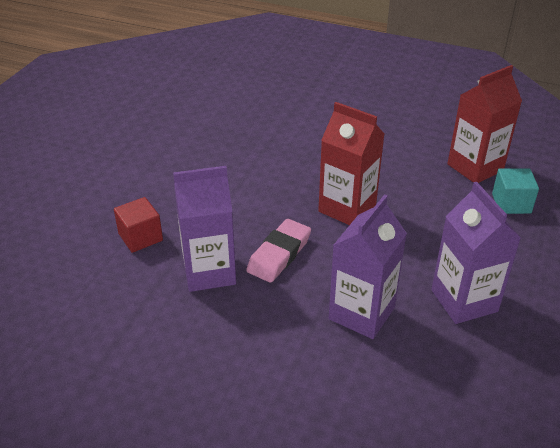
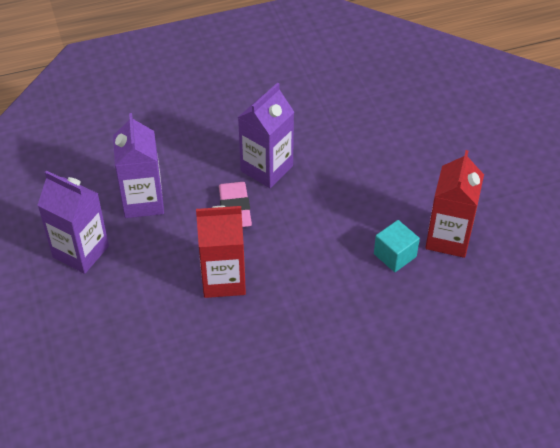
camera: 140 degrees right, 10 degrees up
(140, 237) = (340, 163): red cube -> none
(475, 167) = (149, 403): red carton -> red carton (448, 238)
(511, 203) = (92, 375): turquoise cube -> turquoise cube (395, 255)

